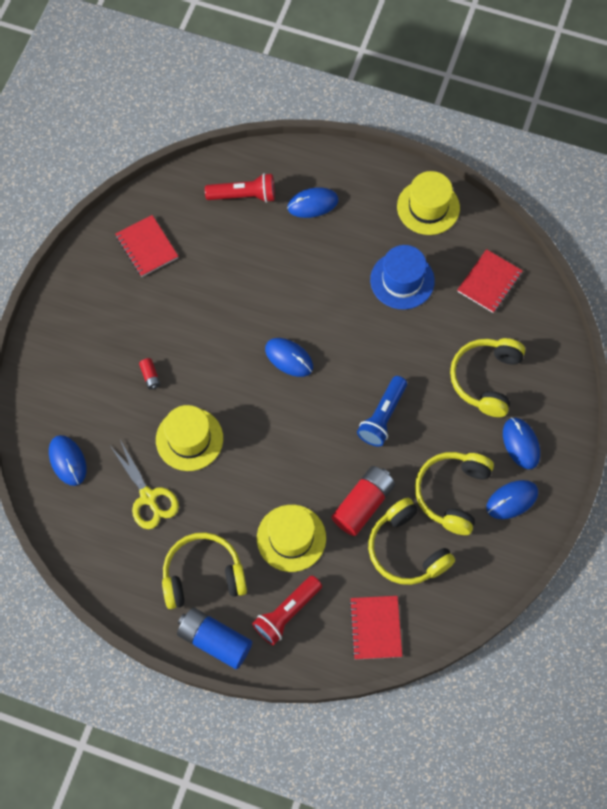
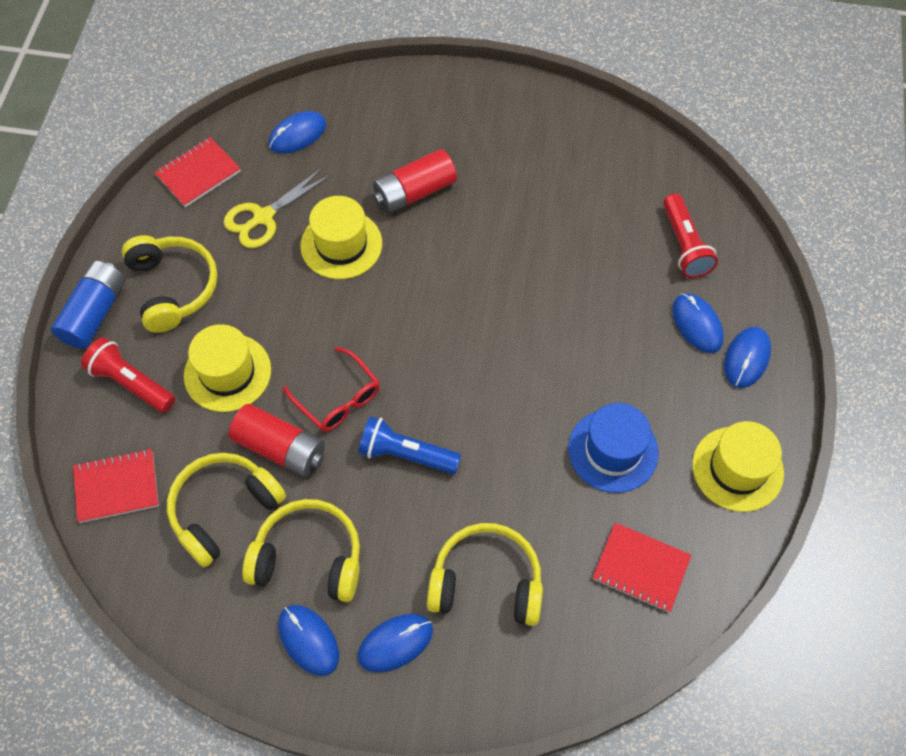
camera: 80 degrees right, 5 degrees down
(147, 247) = (582, 158): red notebook -> red notebook (198, 173)
(150, 376) = (414, 192): red battery -> red battery, size x2.23
(289, 358) = (468, 332): blue mouse -> blue mouse (746, 358)
(329, 458) = (338, 398): none -> red glasses

